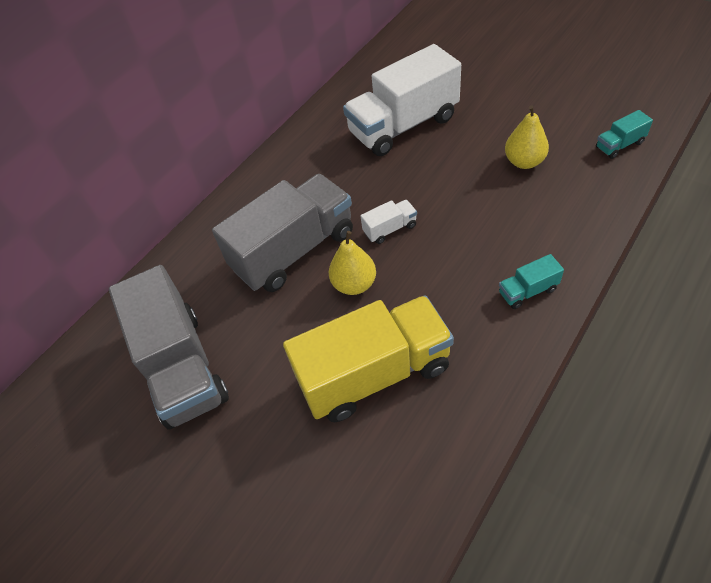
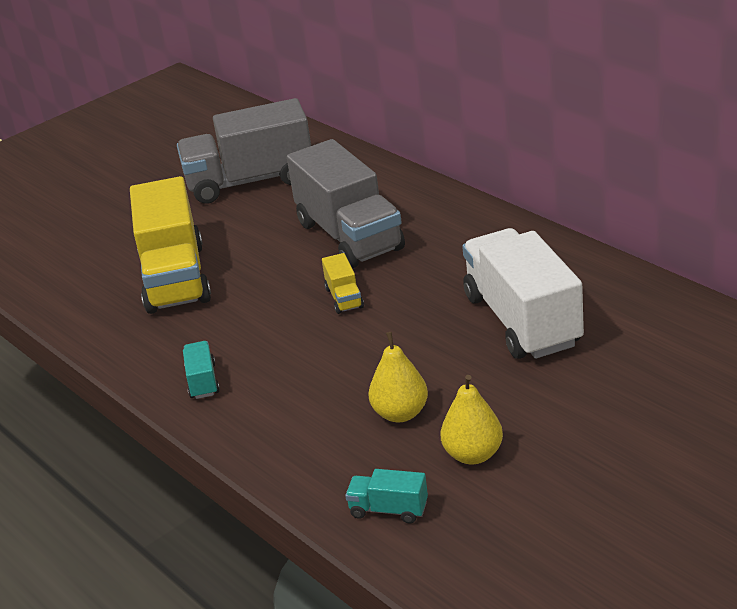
camera: 100 degrees right, 20 degrees down
(354, 284) = (282, 271): yellow pear -> yellow pear (473, 455)
(390, 229) = (344, 298): white truck -> yellow truck
(619, 145) = (388, 510): turquoise truck -> turquoise truck turned 60 degrees counterclockwise

